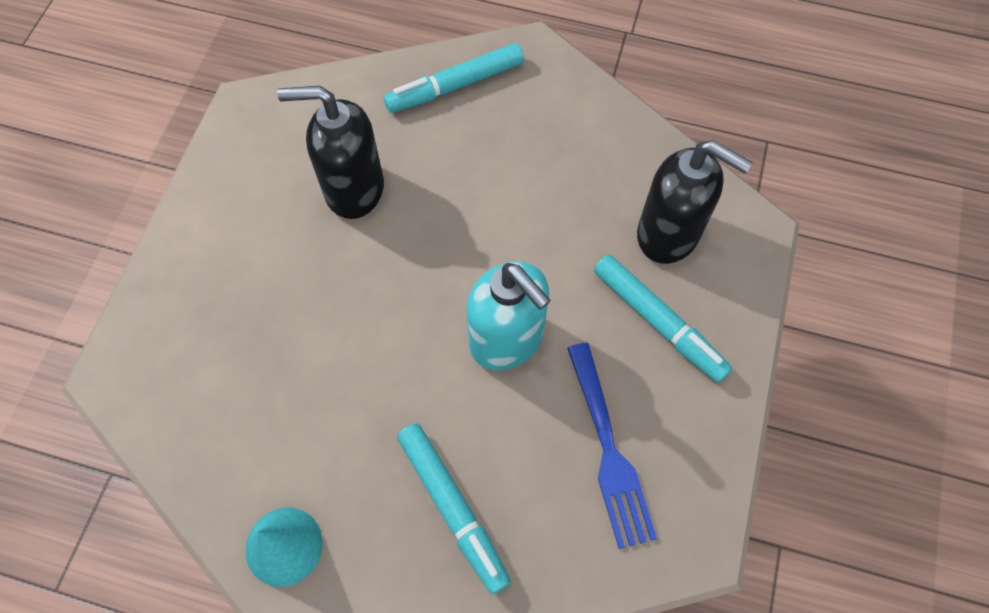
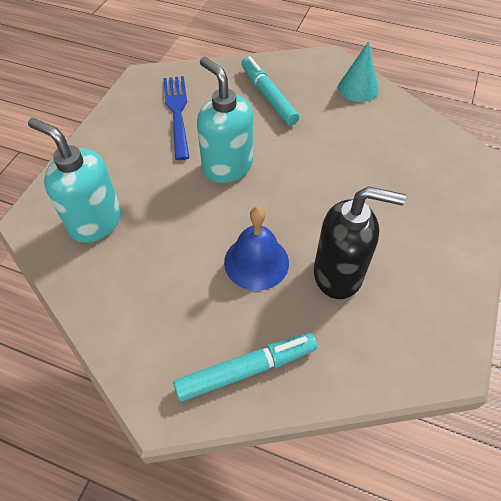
camera: 175 degrees left, 10 degrees down
(453, 196) = (256, 262): none -> blue bell
(658, 322) = (125, 169): turquoise marker -> none
(669, 234) = (95, 222): black soap dispenser -> turquoise soap dispenser

